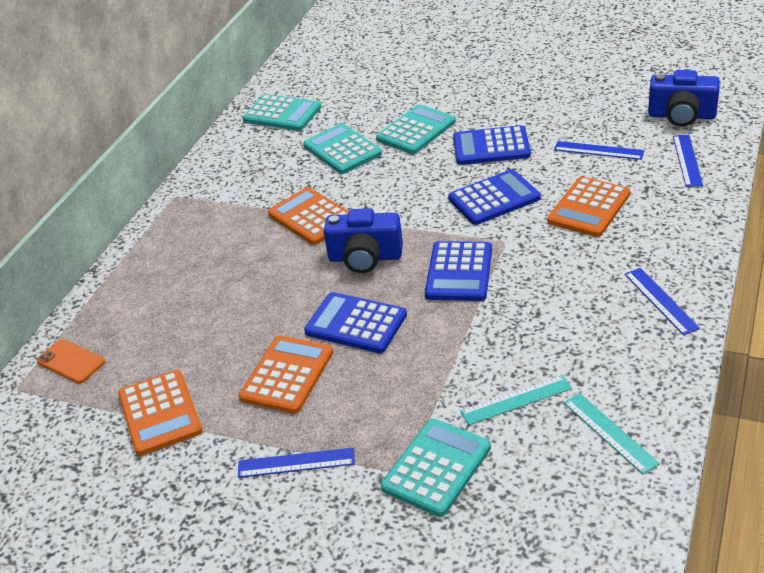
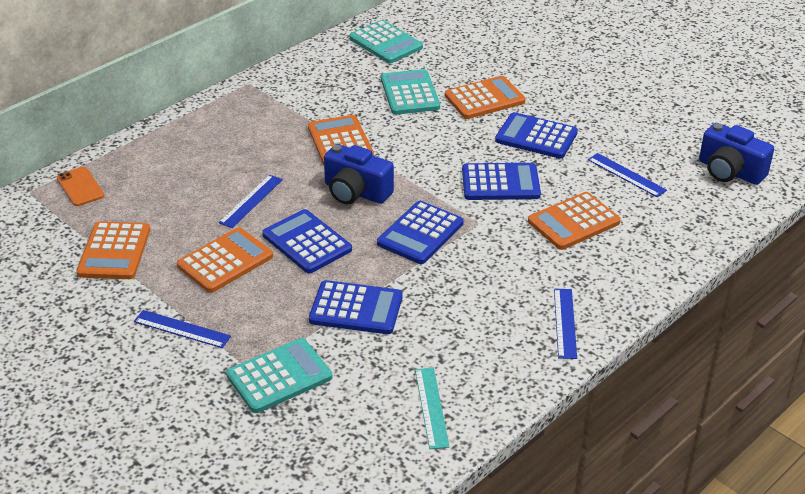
camera: 20 degrees right, 0 degrees up
(416, 130) = (484, 99): turquoise calculator -> orange calculator
(457, 368) = (356, 309): none -> blue calculator
(516, 400) = (380, 352): turquoise ruler -> none
(687, 160) = (698, 213): blue ruler -> blue ruler (251, 201)

